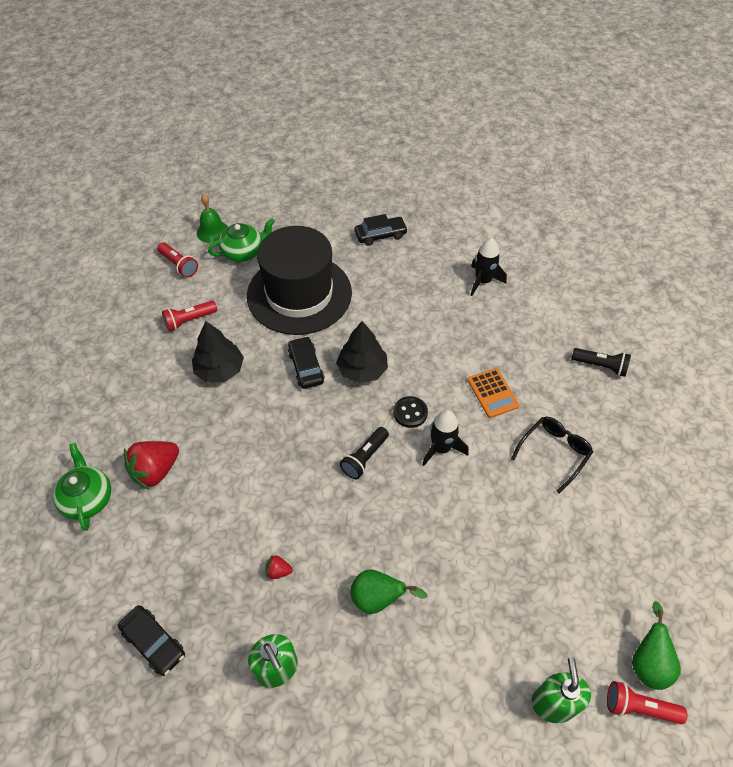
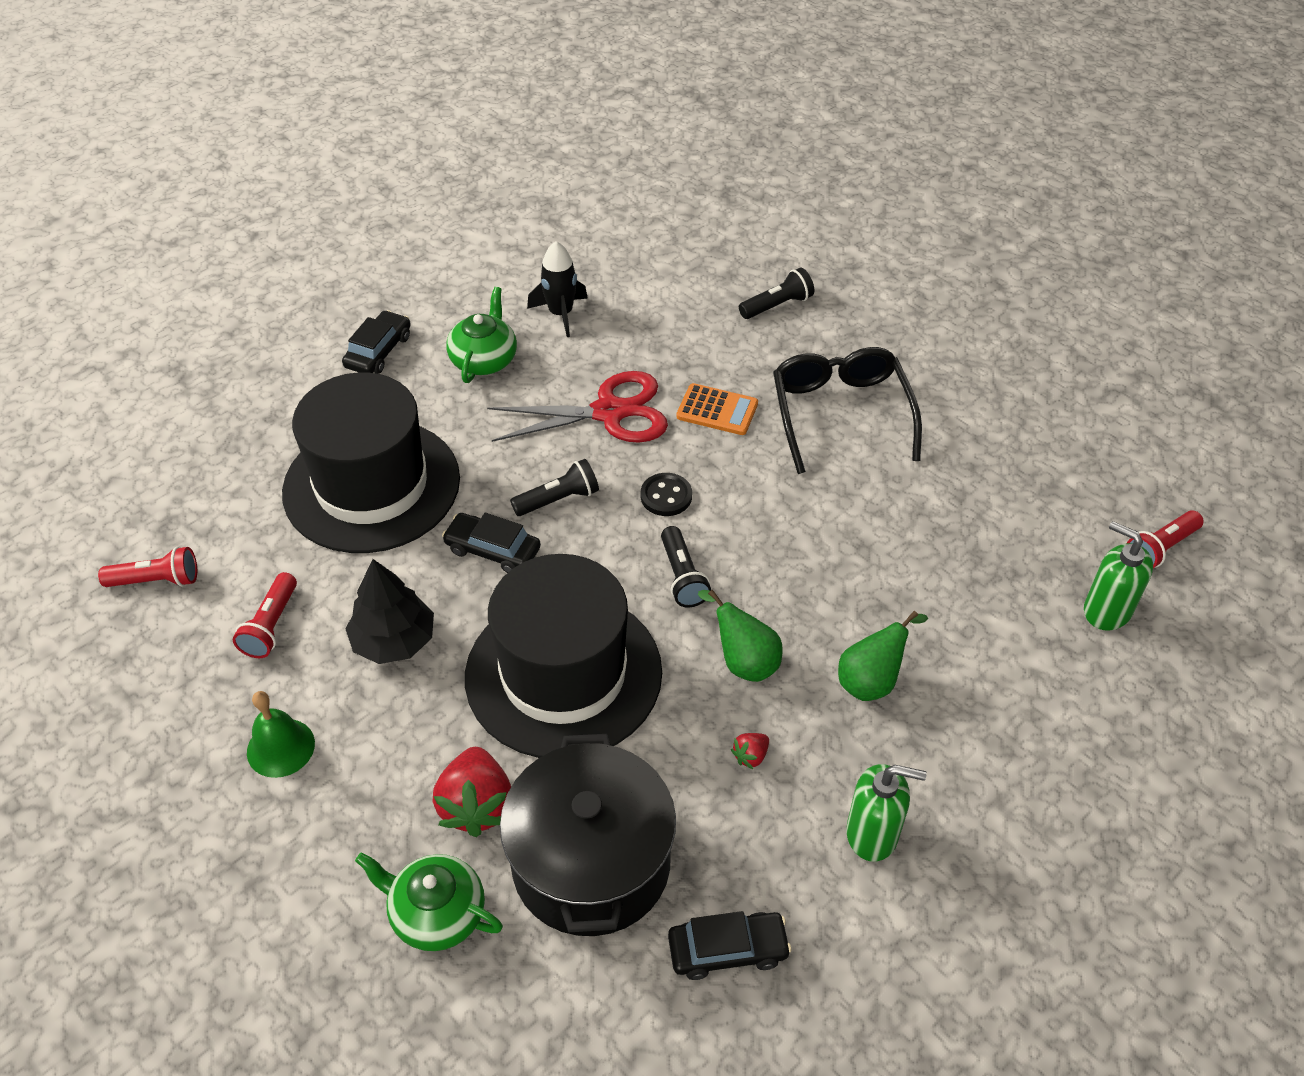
camera: 50 degrees left, 5 degrees down
(159, 543) = (591, 863): none -> black pot
(212, 231) = (146, 508): green bell -> green bell (280, 747)
(243, 252) = (227, 497): green teapot -> green teapot (484, 359)
(258, 450) = (563, 674): none -> black hat
(362, 369) = (558, 499): black tree -> black flashlight
(440, 348) = (609, 412): none -> red scissors
(441, 448) = (740, 501): black rocket -> none
(554, 453) = (841, 414): black glasses -> black glasses, size x1.55
(648, 662) = (1123, 509): green pear -> green pear (744, 661)

